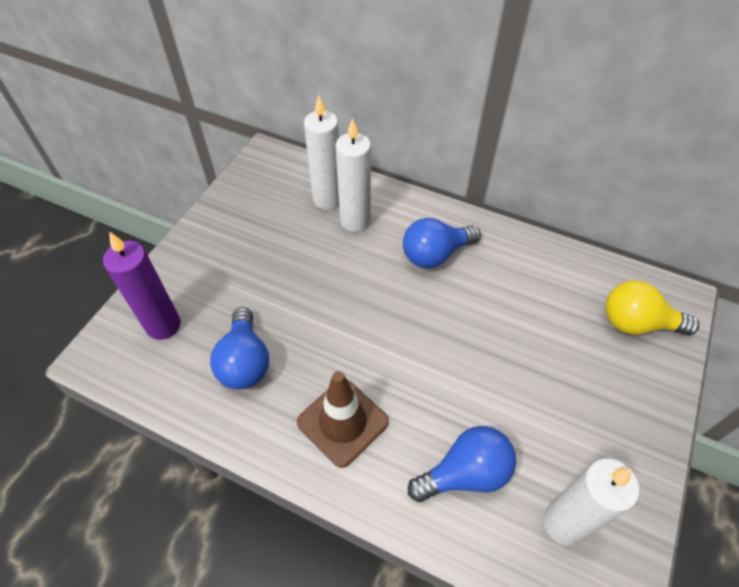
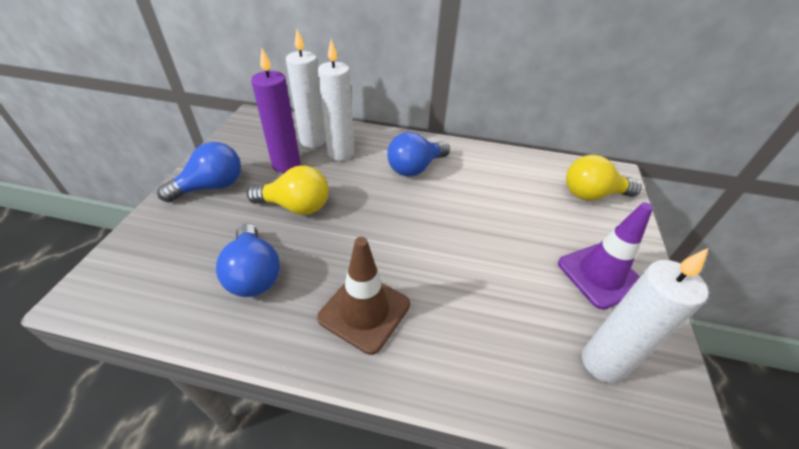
camera: 15 degrees left, 10 degrees down
(163, 325) = (163, 255): purple candle -> purple candle (286, 165)
(296, 287) = (296, 206): none -> yellow light bulb
(465, 473) = (496, 335): blue light bulb -> blue light bulb (212, 187)
(603, 428) = (600, 275): none -> purple traffic cone

